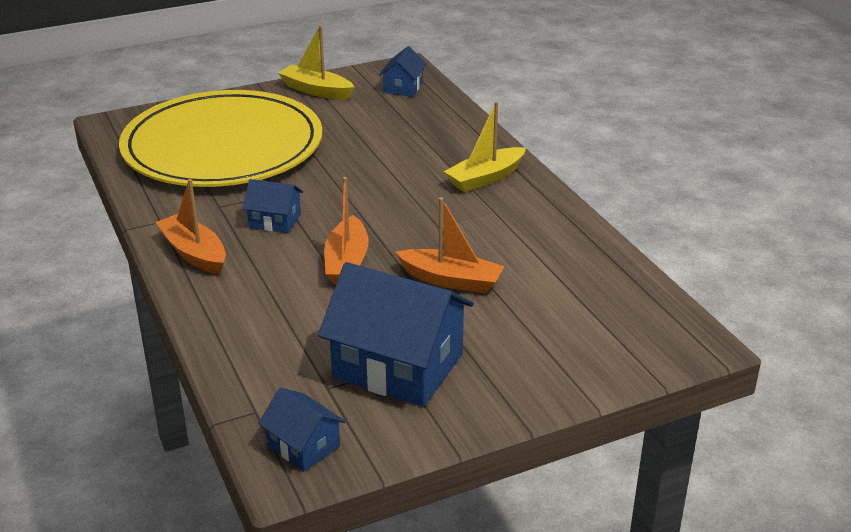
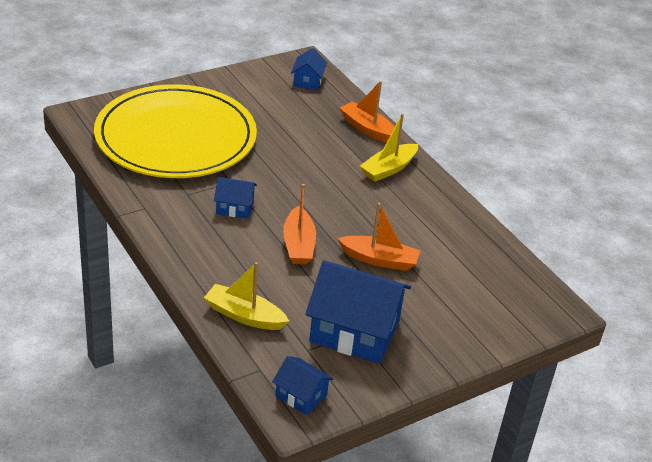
camera: 10 degrees left, 5 degrees up
(194, 253) = (179, 237): orange boat -> orange boat (367, 129)
(316, 90) = (238, 83): yellow boat -> yellow boat (244, 316)

